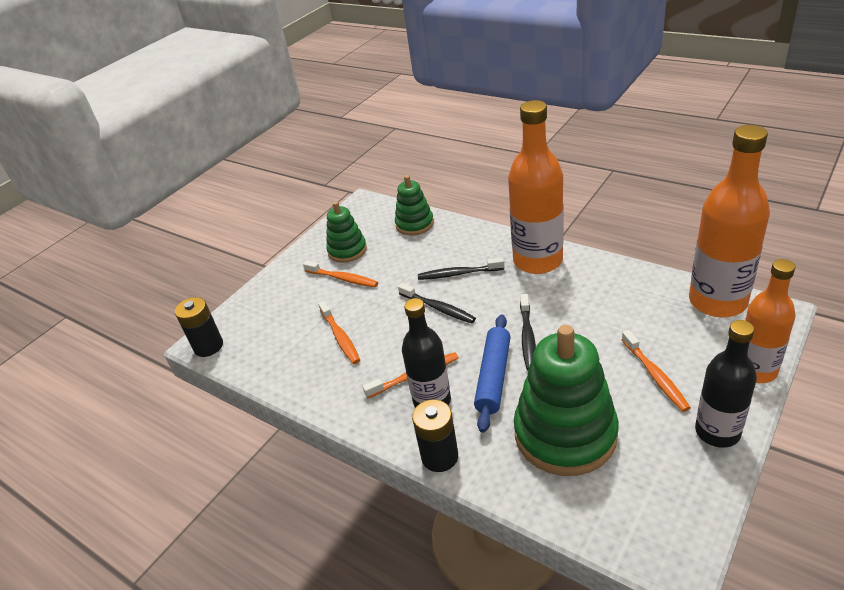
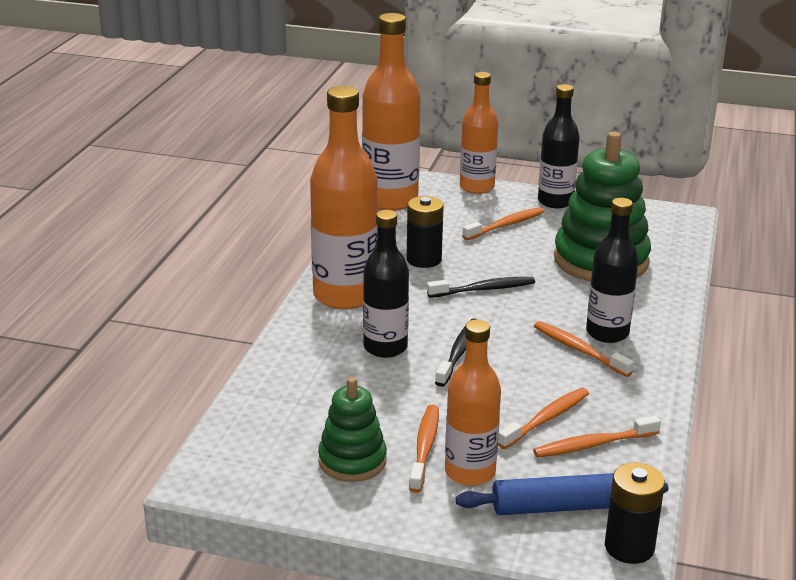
camera: 115 degrees left, 10 degrees down
(301, 354) = (594, 444): none -> orange toothbrush
(310, 293) = (470, 472): none -> orange bottle
(414, 224) = (270, 405): green stacking toy -> none
(439, 456) = (671, 318): black battery -> black battery (424, 259)
(459, 274) = (385, 347): black toothbrush -> black bottle
(493, 377) = (553, 302): blue rolling pin -> blue rolling pin (561, 507)

